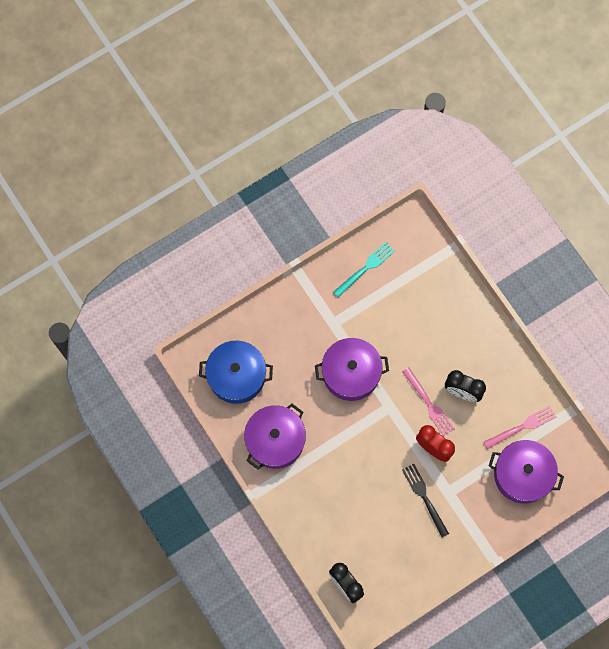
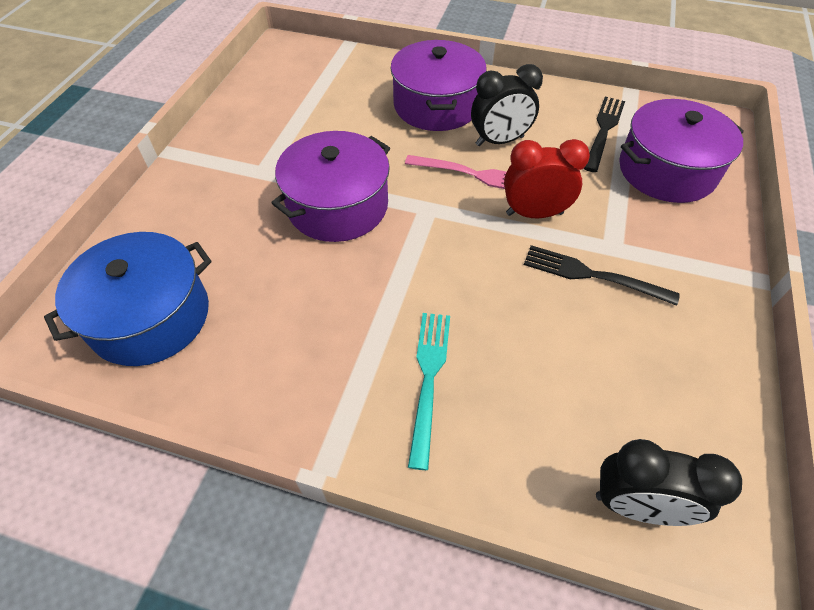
camera: 40 degrees left, 20 degrees down
(275, 440) = (291, 362): purple pot -> purple pot (436, 105)
(365, 268) = (259, 104): turquoise fork -> turquoise fork (428, 379)
(522, 427) = (603, 130): pink fork -> black fork

